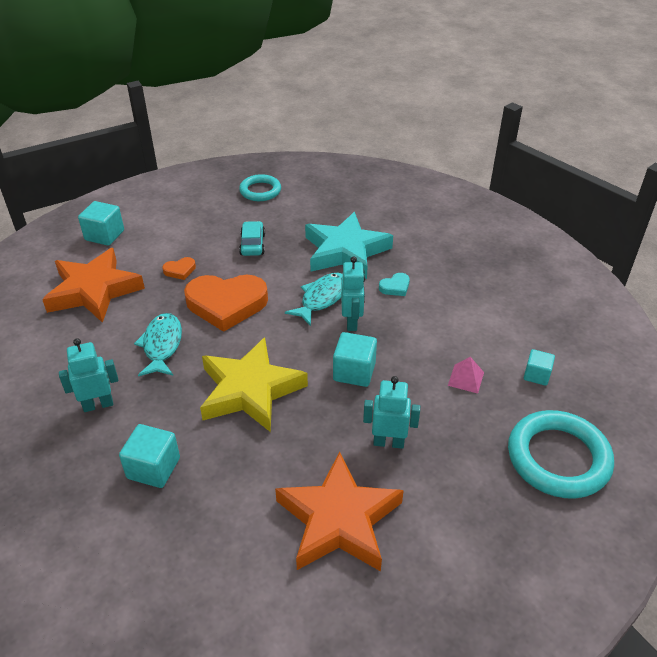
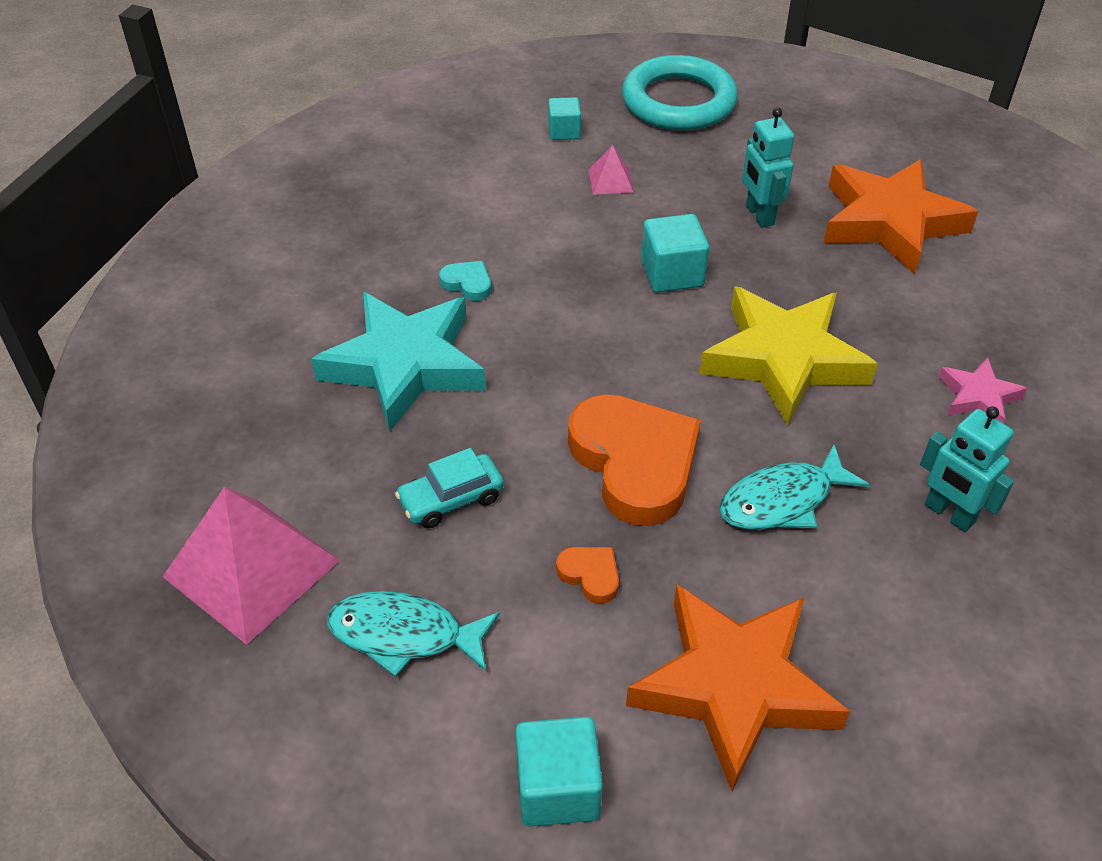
camera: 115 degrees left, 5 degrees up
(153, 468) = (978, 397): turquoise cube -> pink star
(260, 191) = (251, 568): turquoise ring -> pink pyramid
(322, 298) = (545, 353): turquoise fish -> turquoise fish (404, 635)
(352, 322) = (577, 305): turquoise robot -> none

